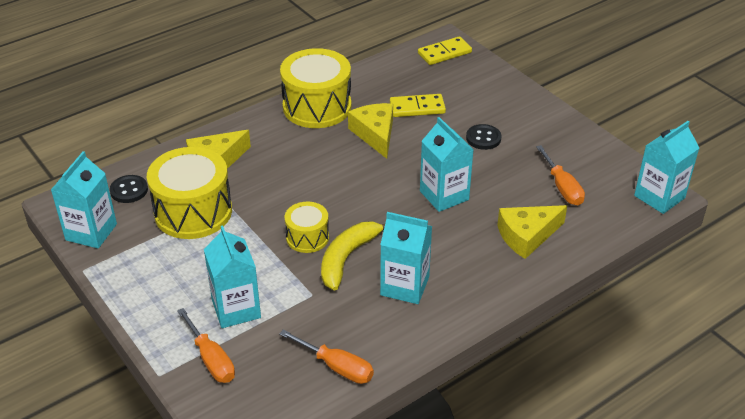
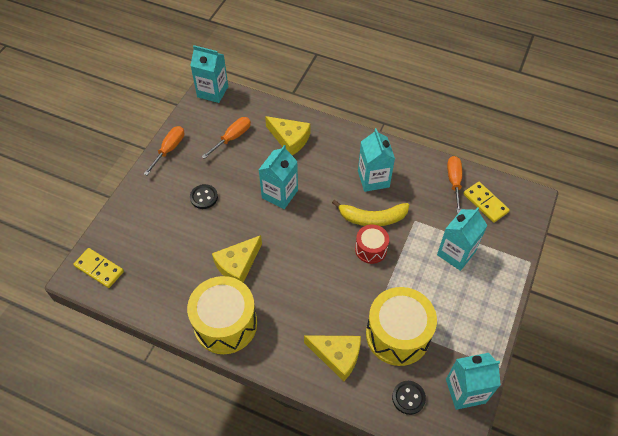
camera: 120 degrees left, 15 degrees up
(211, 359) = (499, 243): orange screwdriver -> orange screwdriver (169, 149)
(307, 237) = (371, 249): yellow drum -> red drum
(417, 108) = (189, 253): yellow domino -> yellow domino (485, 203)

